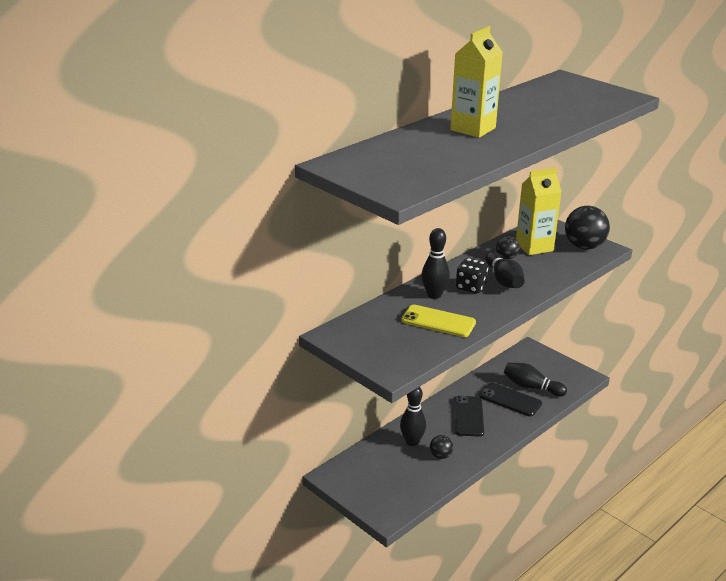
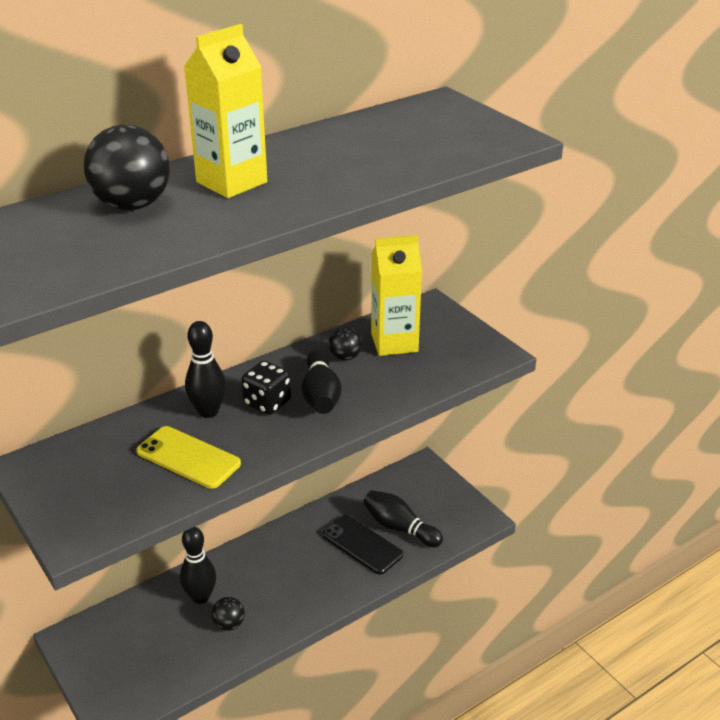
camera: 10 degrees right, 5 degrees up
(468, 416) = (294, 565): black phone -> none
(584, 246) = (466, 348): black ball -> black ball (132, 205)

